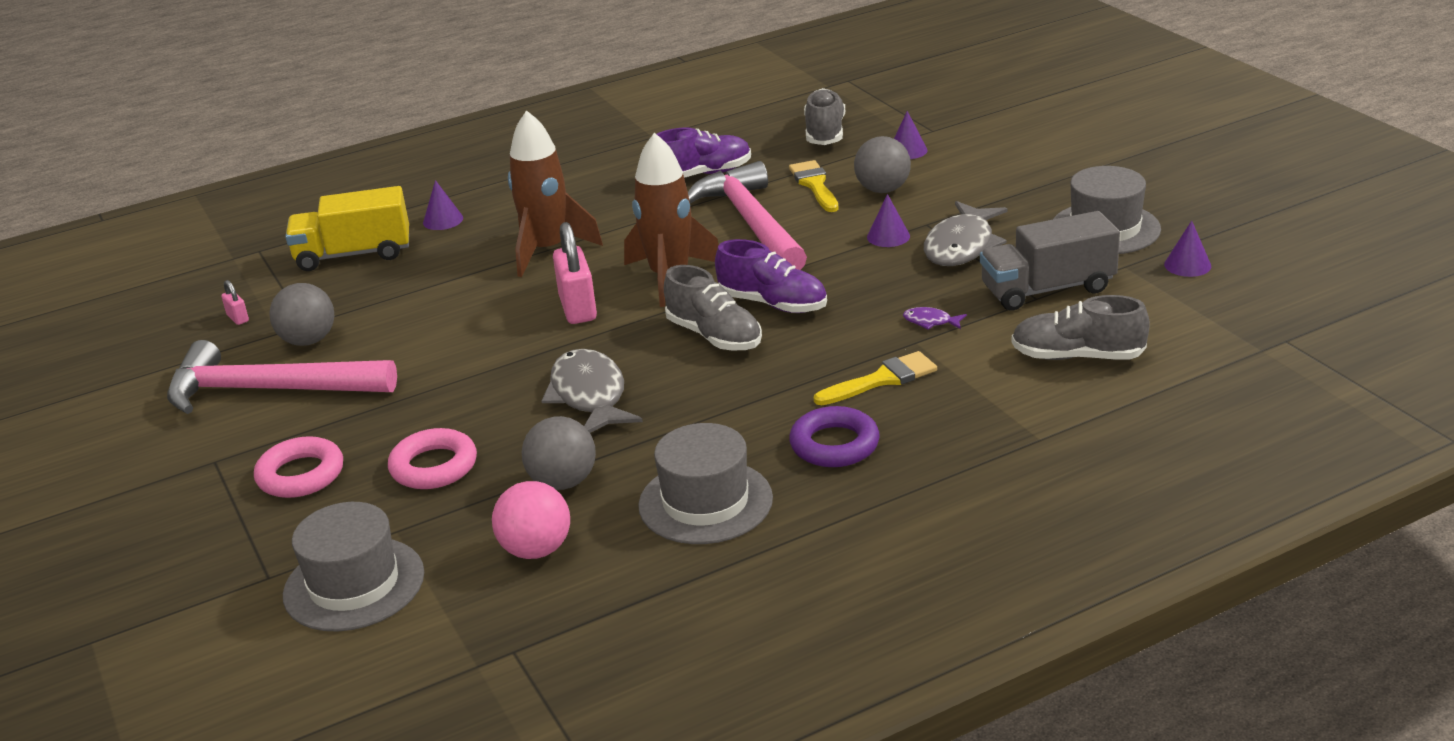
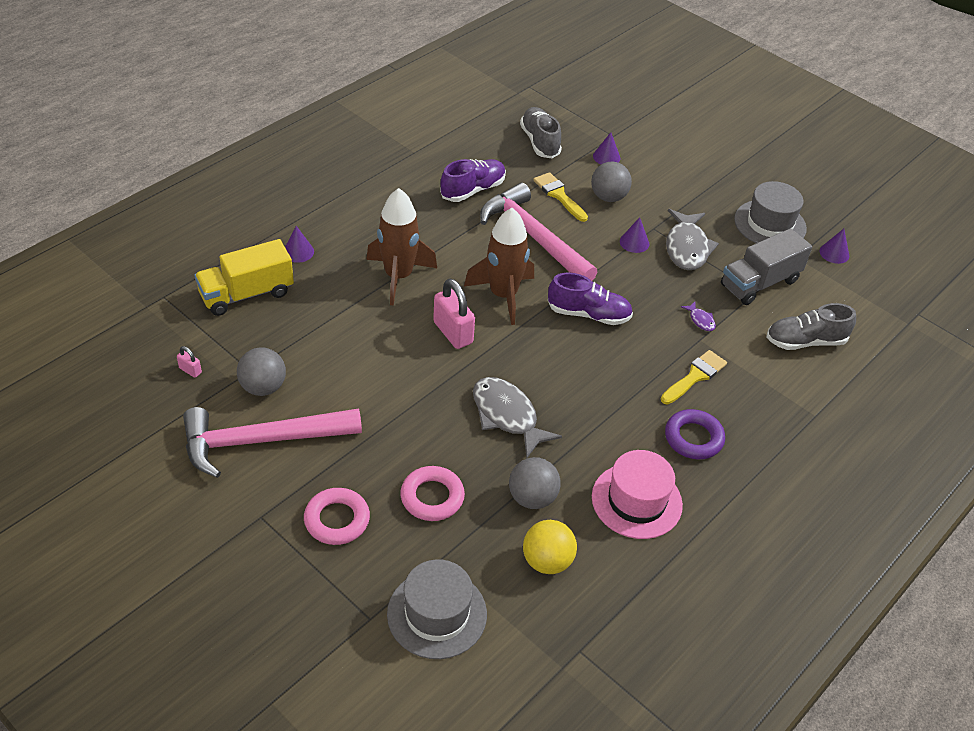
camera: 25 degrees left, 15 degrees up
(536, 550) = (547, 561): pink ball -> yellow ball
(705, 502) = (636, 501): grey hat -> pink hat
(714, 336) = (564, 349): grey shoe -> none
(930, 322) = (700, 320): purple fish -> purple fish turned 120 degrees counterclockwise

